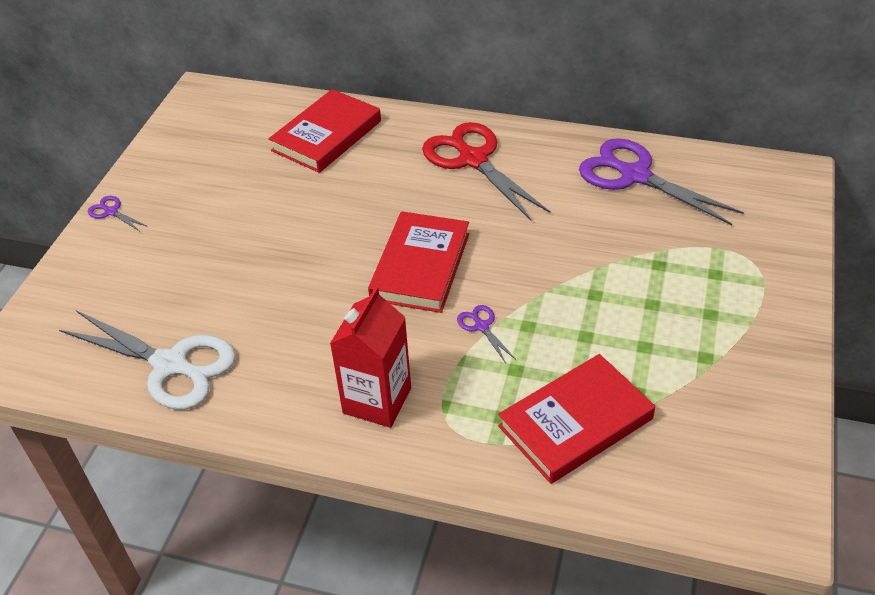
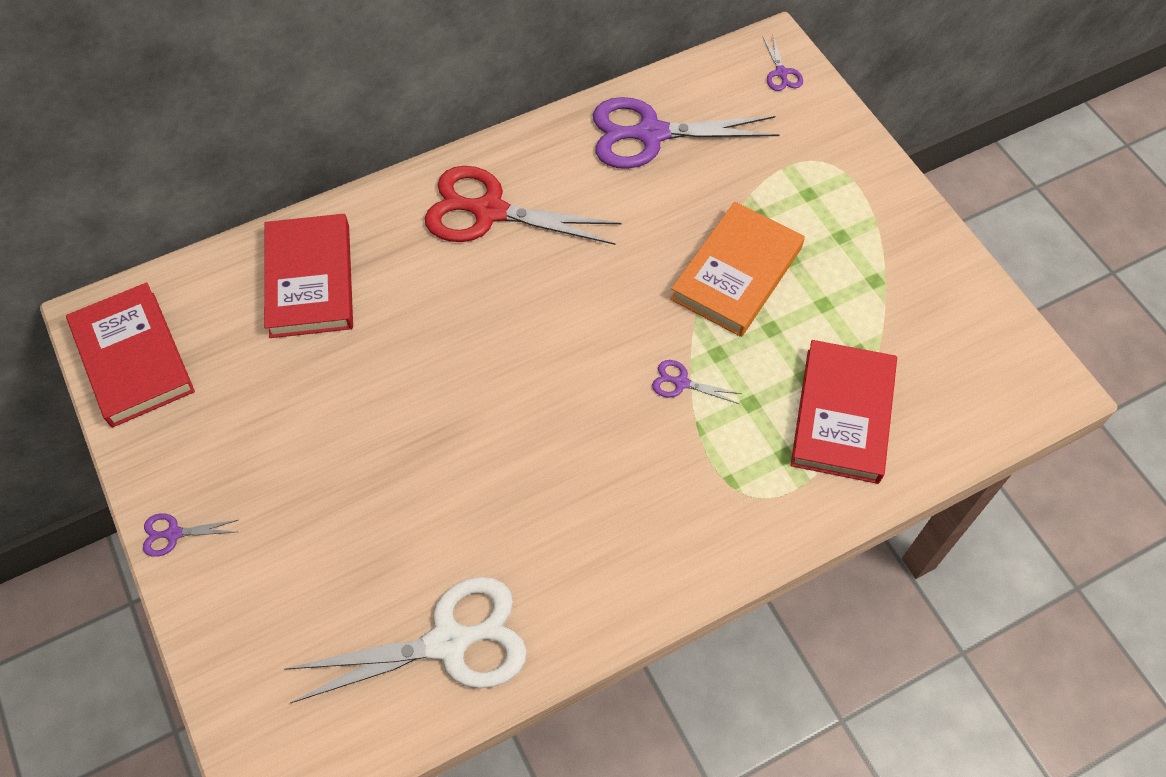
camera: 45 degrees left, 15 degrees up
(377, 400) = (672, 522): red carton -> none
(420, 266) = (565, 362): red book -> red book (133, 358)
(600, 289) = (737, 273): none -> orange book
(782, 191) = (781, 73): none -> purple scissors

